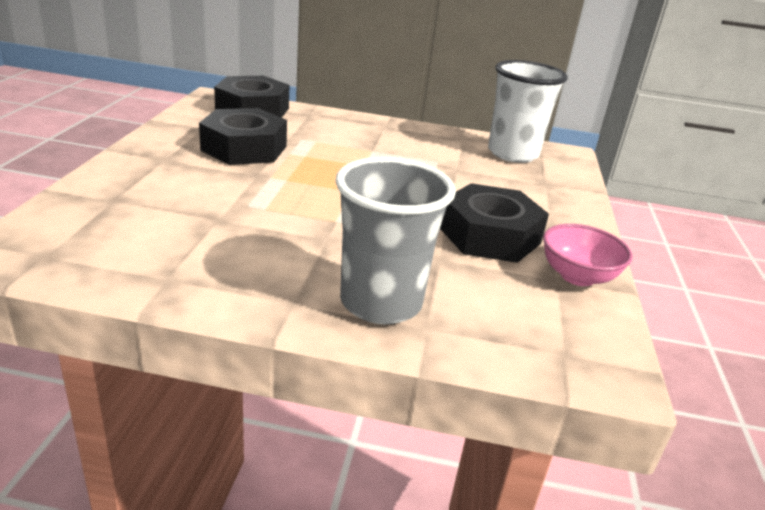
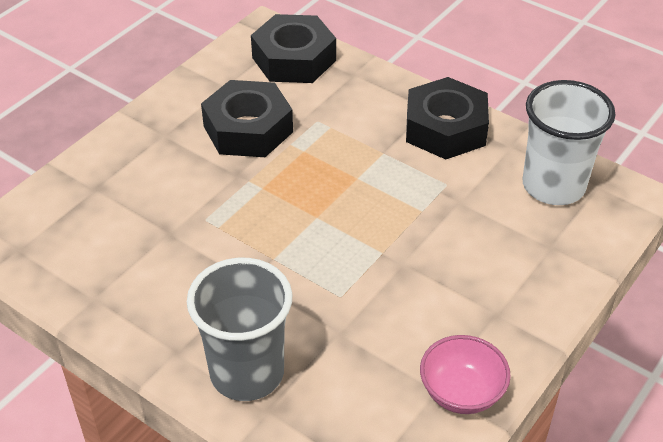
camera: 30 degrees right, 15 degrees up
(489, 235) = (414, 314): black nut -> black nut (445, 128)

